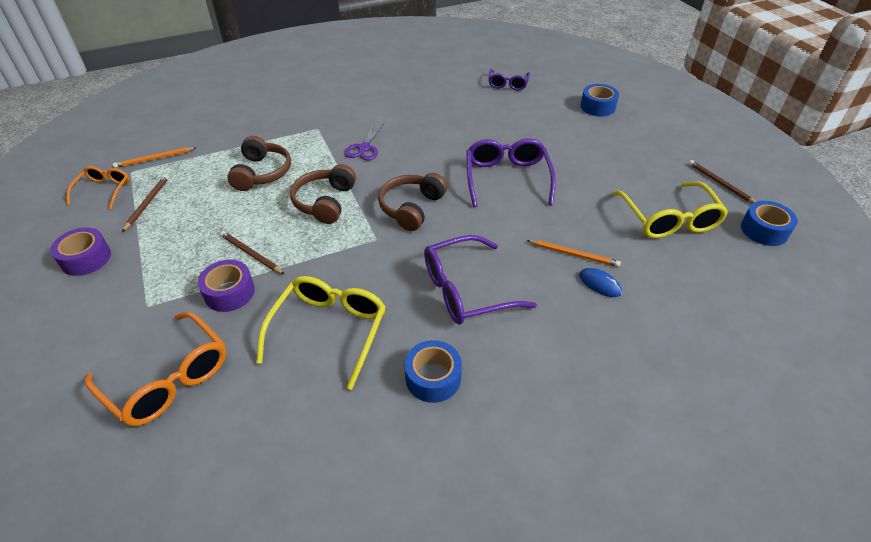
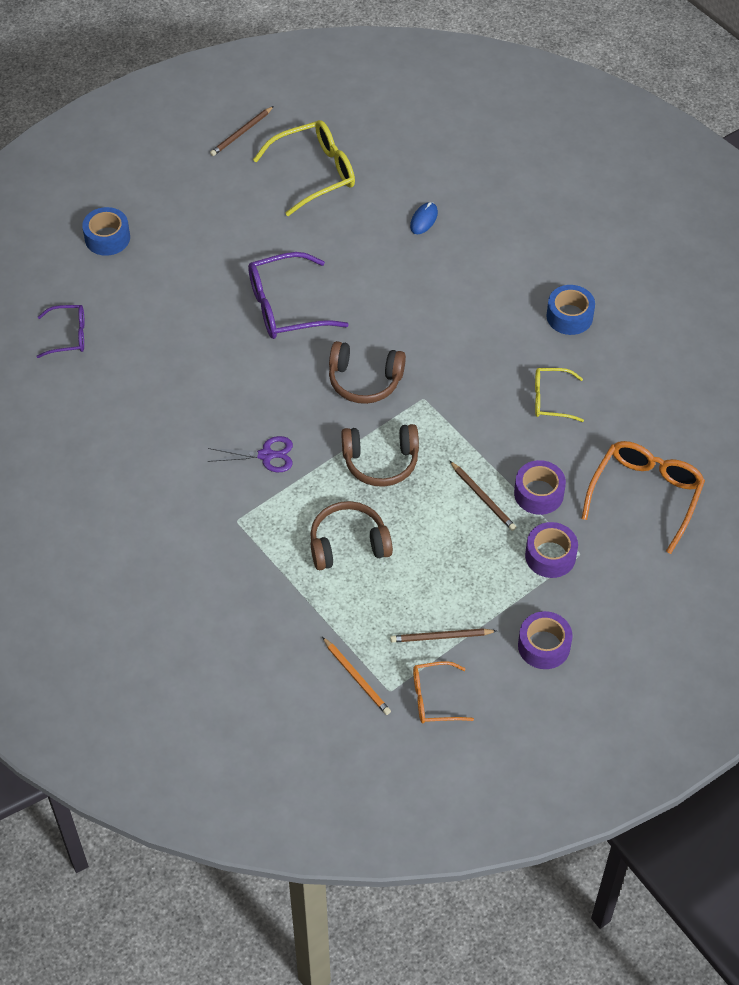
camera: 105 degrees left, 10 degrees up
(162, 284) = (550, 556): none -> purple tape
(251, 254) = (483, 498): brown pencil -> brown pencil turned 60 degrees counterclockwise
(329, 330) = (550, 399): yellow glasses -> yellow glasses, size x0.59
(465, 290) = (467, 313): purple glasses -> none
(574, 254) = (391, 240): orange pencil -> none
(764, 230) = (308, 107): blue tape -> none

